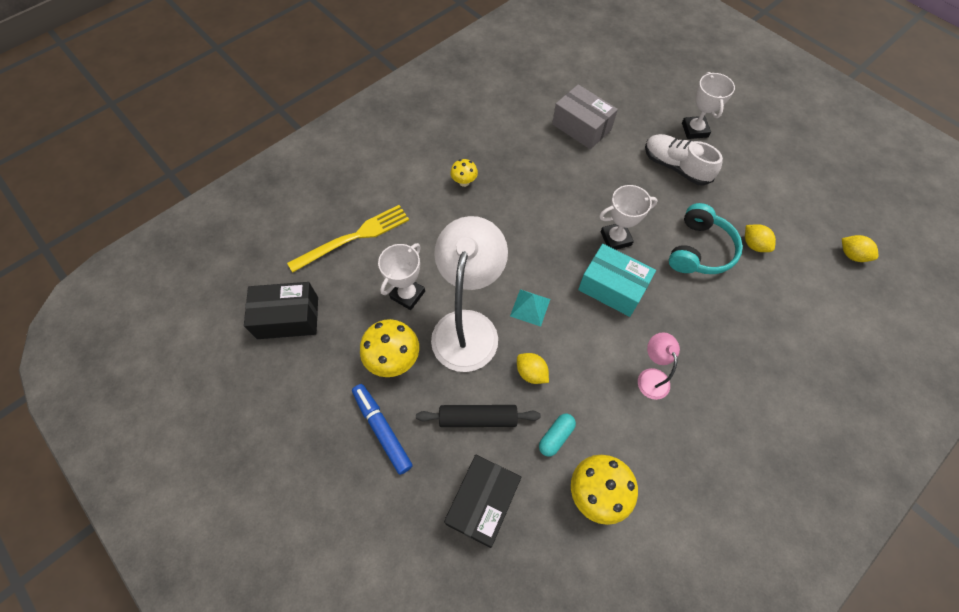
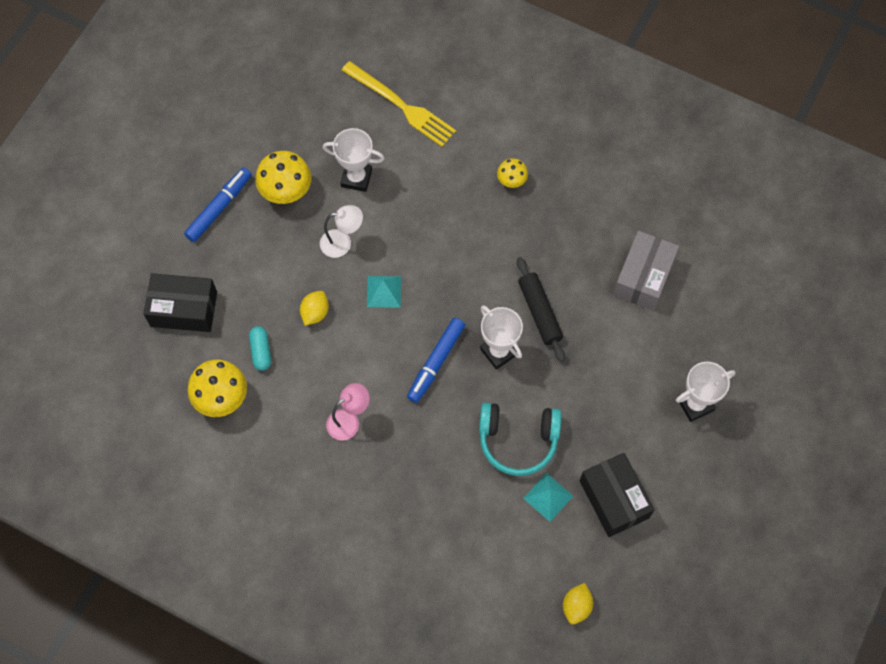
camera: 70 degrees right, 5 degrees up
(288, 317) = (295, 88): black box -> black box (614, 499)
(468, 326) = (342, 242): white lamp -> white lamp, size x0.47
(478, 418) = (255, 281): black rolling pin -> black rolling pin (540, 312)
(556, 436) = (261, 351): turquoise capsule -> turquoise capsule turned 60 degrees clockwise
(612, 288) = (436, 362): turquoise box -> blue marker
(675, 167) = (627, 393): white shoe -> none
(754, 245) = (548, 497): yellow lemon -> turquoise pyramid

